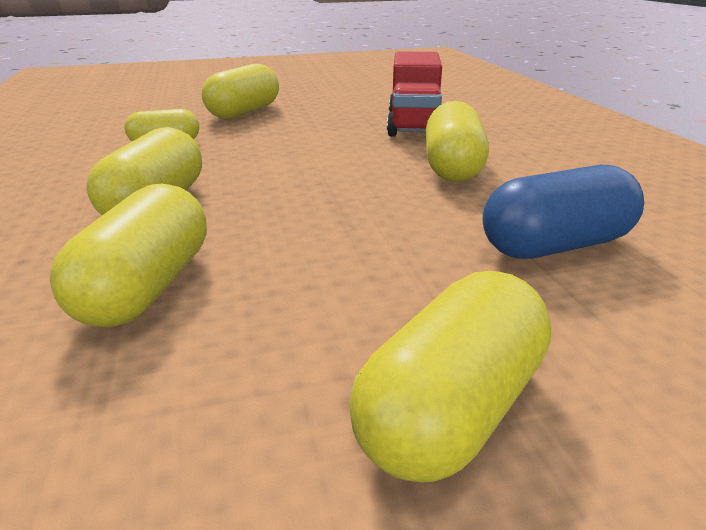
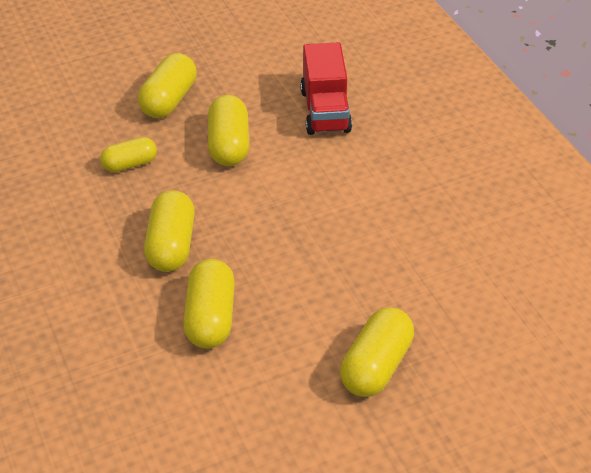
camera: 10 degrees left, 15 degrees up
(452, 167) = (362, 176): yellow capsule -> yellow capsule (229, 145)
(554, 245) = (426, 256): blue capsule -> none

